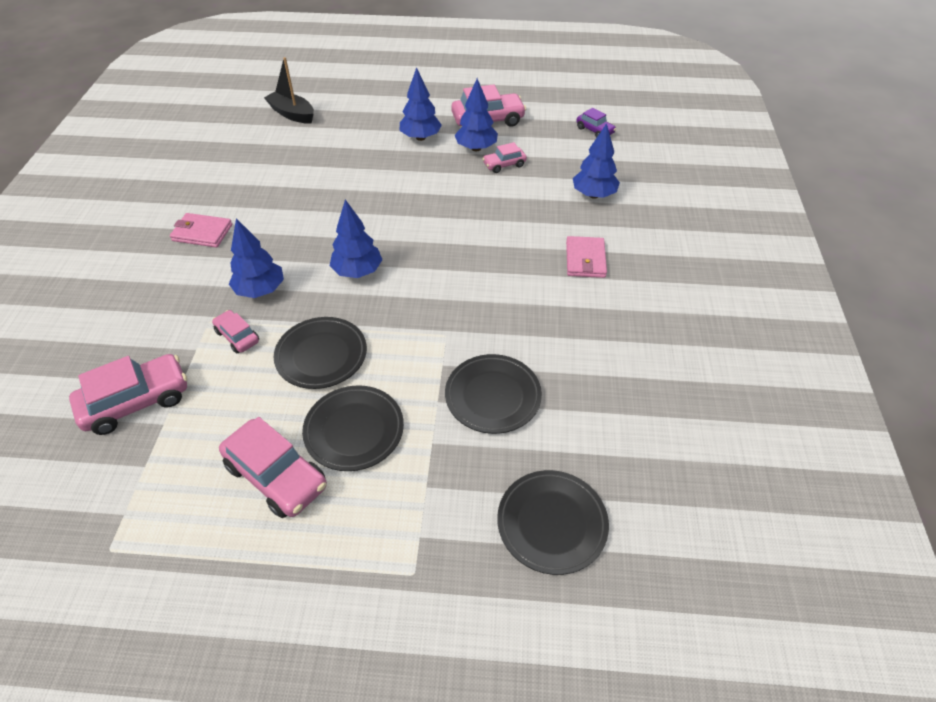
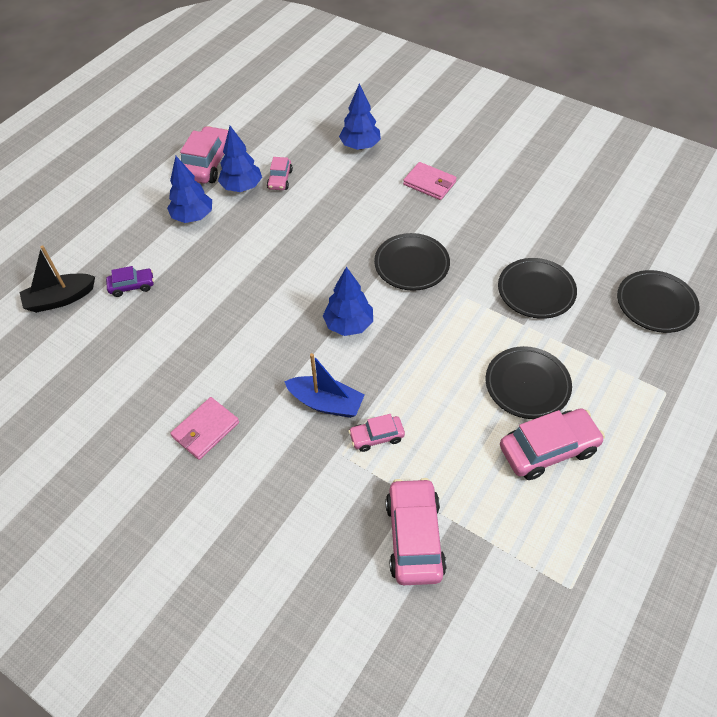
camera: 60 degrees left, 5 degrees up
(260, 290) = (326, 403): blue tree -> blue boat
(321, 356) = (436, 382): black plate -> black plate (411, 265)
(595, 130) = (280, 109): purple car -> purple car (132, 286)

